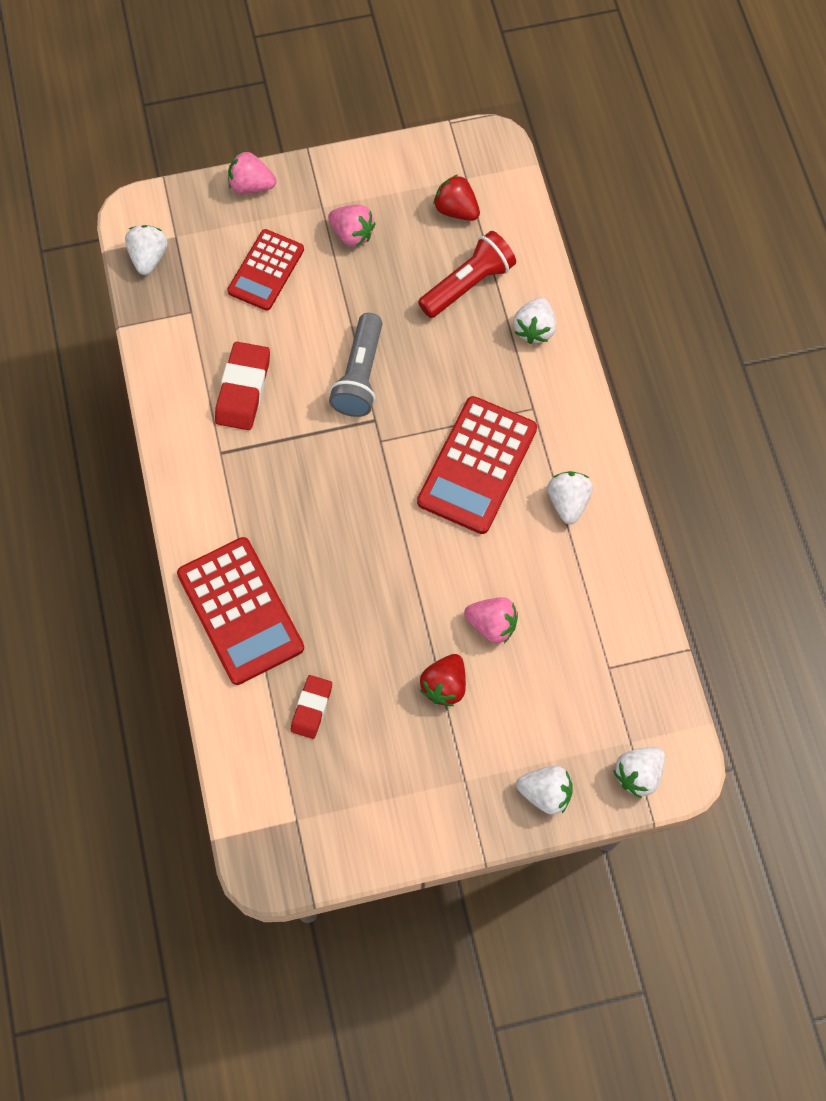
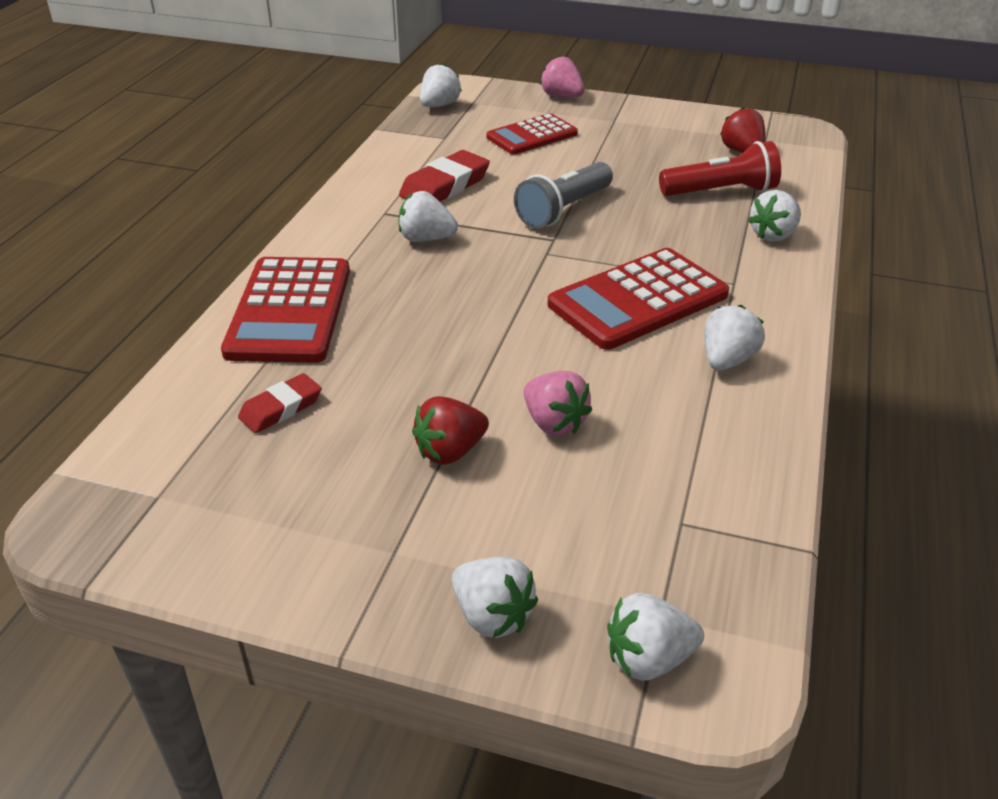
camera: 30 degrees right, 30 degrees down
(278, 471) = (426, 239): none -> white strawberry
(352, 234) = (629, 139): pink strawberry -> none

